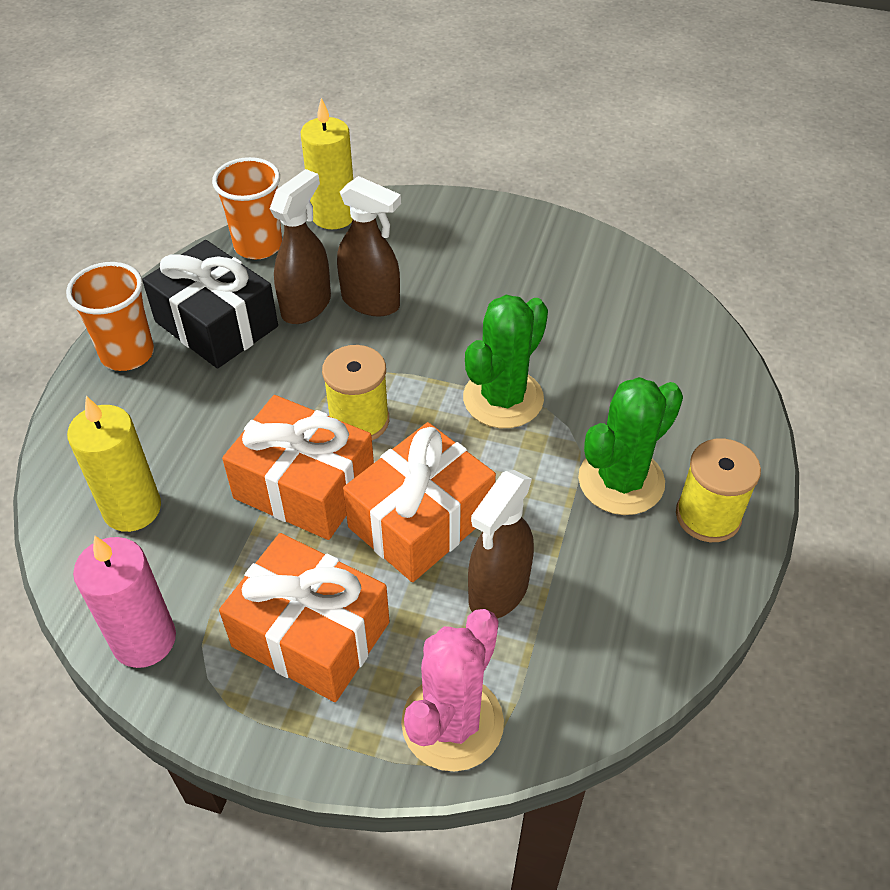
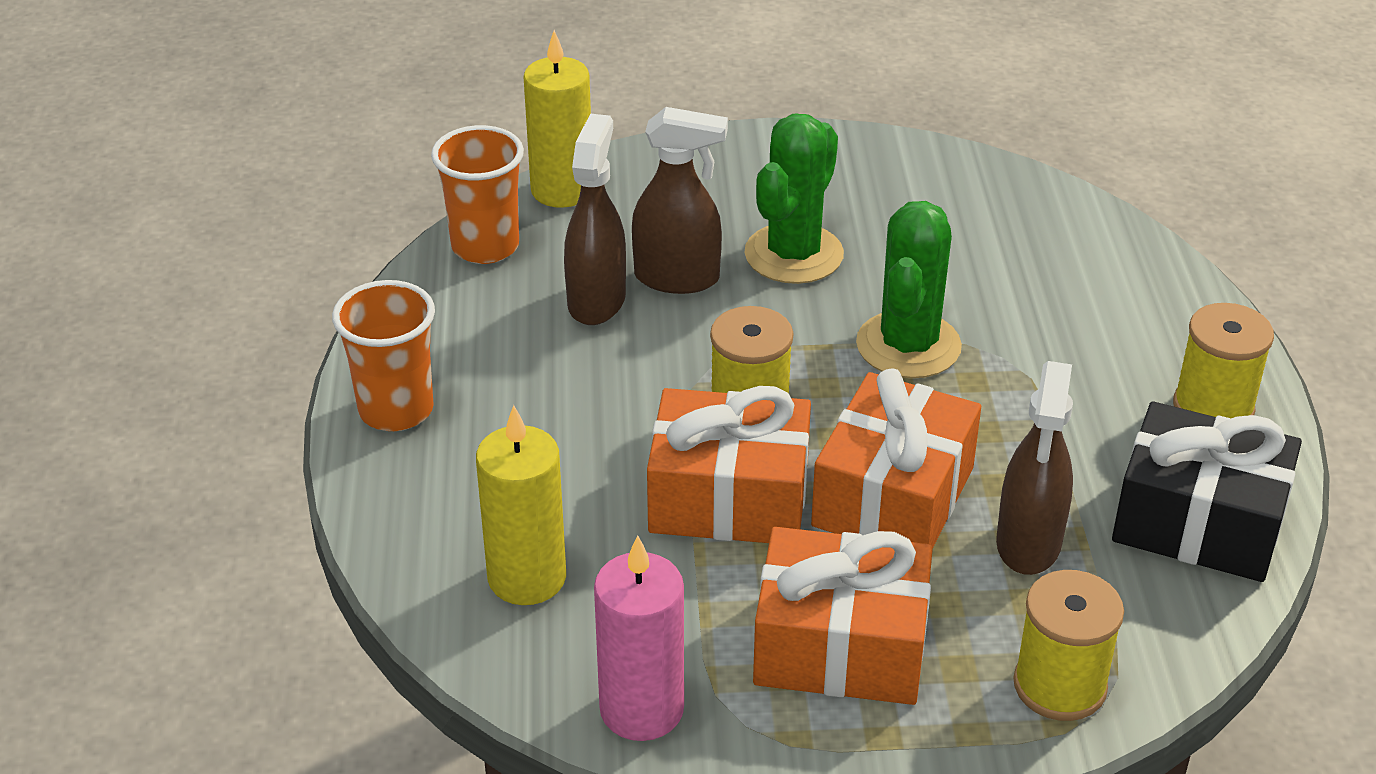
camera: 20 degrees left, 10 degrees down
(216, 324) = (492, 348): black gift -> black gift (1198, 522)
(452, 723) = (1059, 686): pink cactus -> yellow spool
(621, 481) = (1097, 397): green cactus -> green cactus (794, 254)

